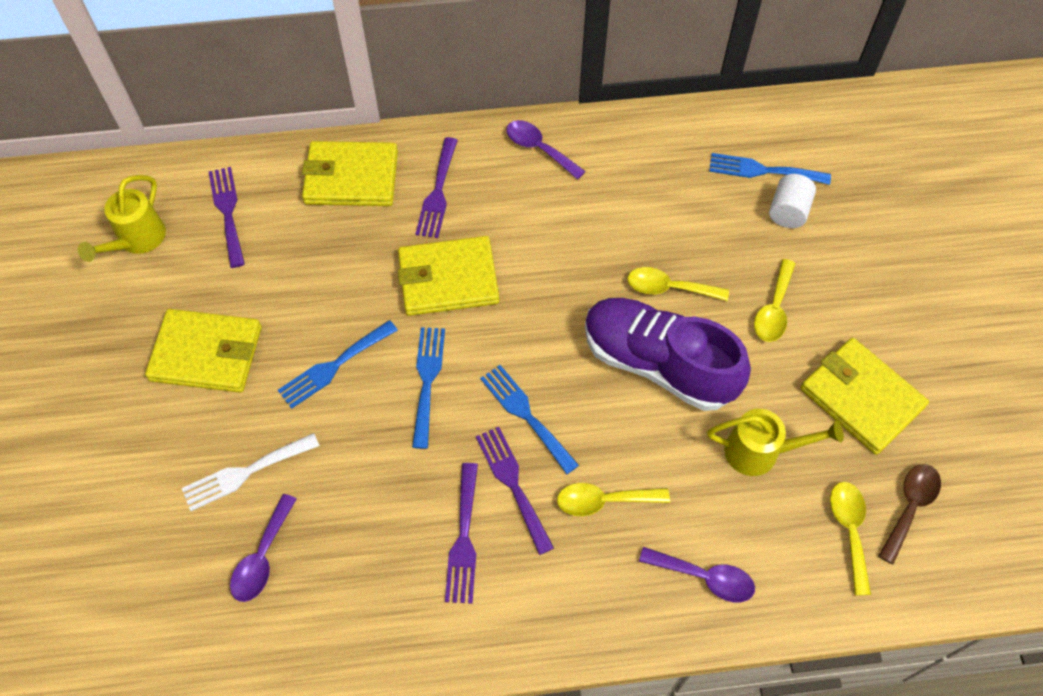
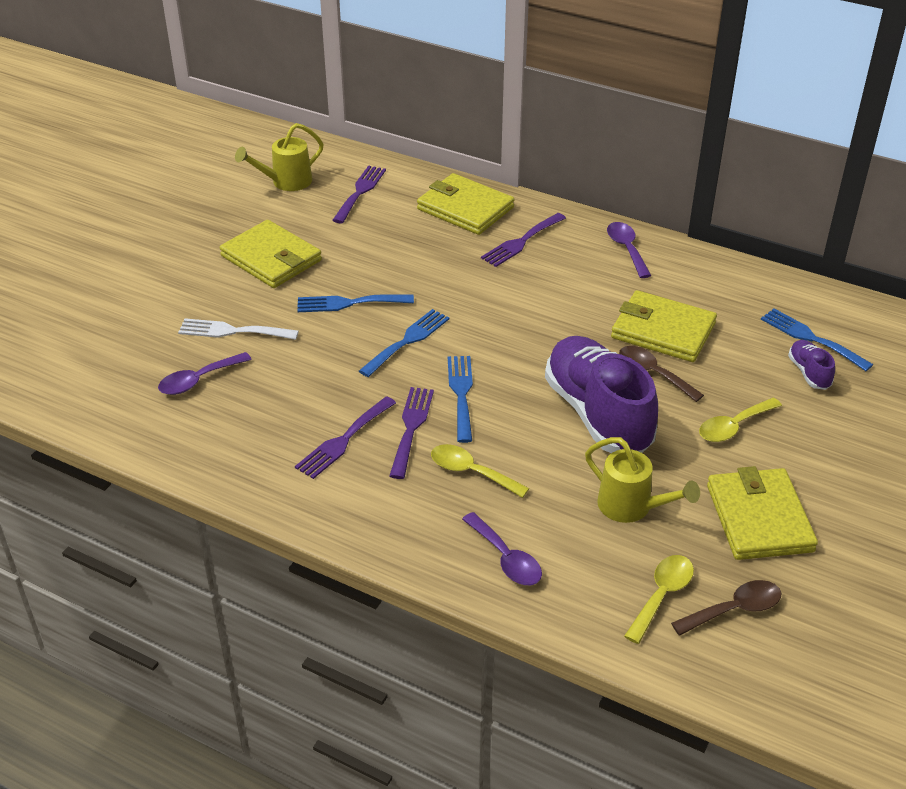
camera: 35 degrees right, 20 degrees down
(448, 279) = (480, 292): yellow wallet -> yellow wallet (662, 331)
(669, 288) = (653, 373): yellow spoon -> brown spoon
(788, 212) = (809, 373): white cylinder -> purple shoe

